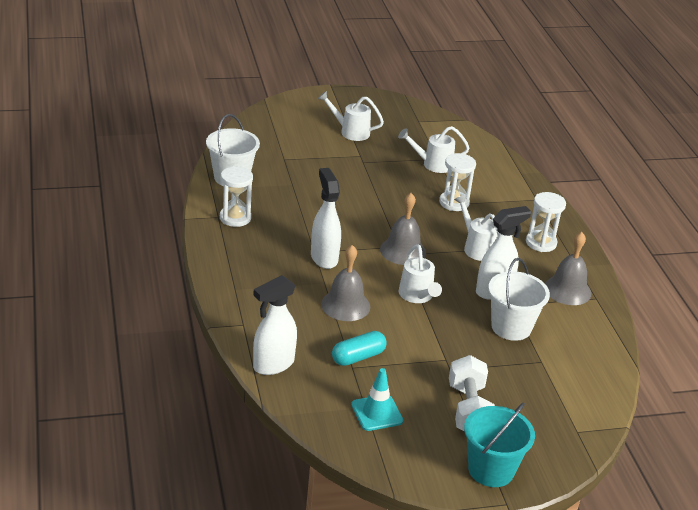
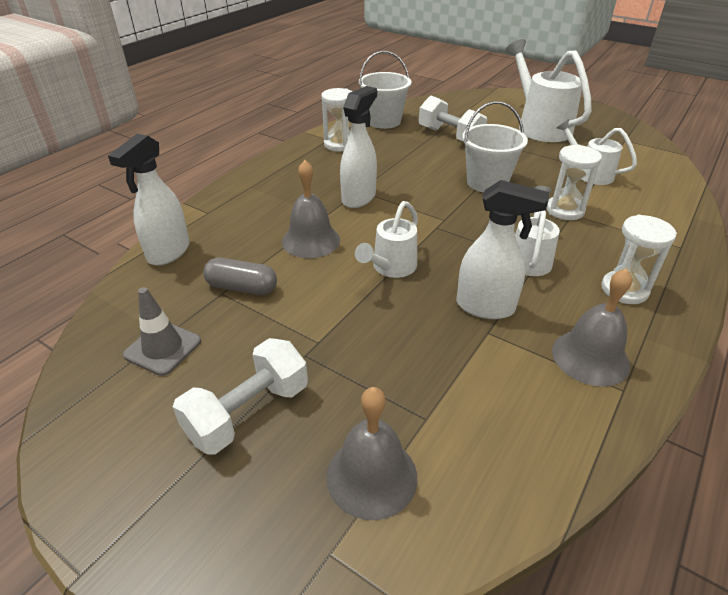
camera: 50 degrees right, 5 degrees up
(273, 365) = (168, 252): white spray bottle -> white spray bottle turned 75 degrees counterclockwise
(303, 171) = (450, 136): none -> white dumbbell
(351, 132) = (540, 126): white watering can -> white watering can, size x1.73
(358, 357) = (242, 287): turquoise capsule -> grey capsule
(377, 413) = (163, 348): turquoise traffic cone -> grey traffic cone
(403, 251) = (442, 225): grey bell -> grey bell (371, 476)
(491, 470) = (145, 507): turquoise bucket -> none
(511, 327) = (447, 355): white bucket -> white bucket (487, 182)

